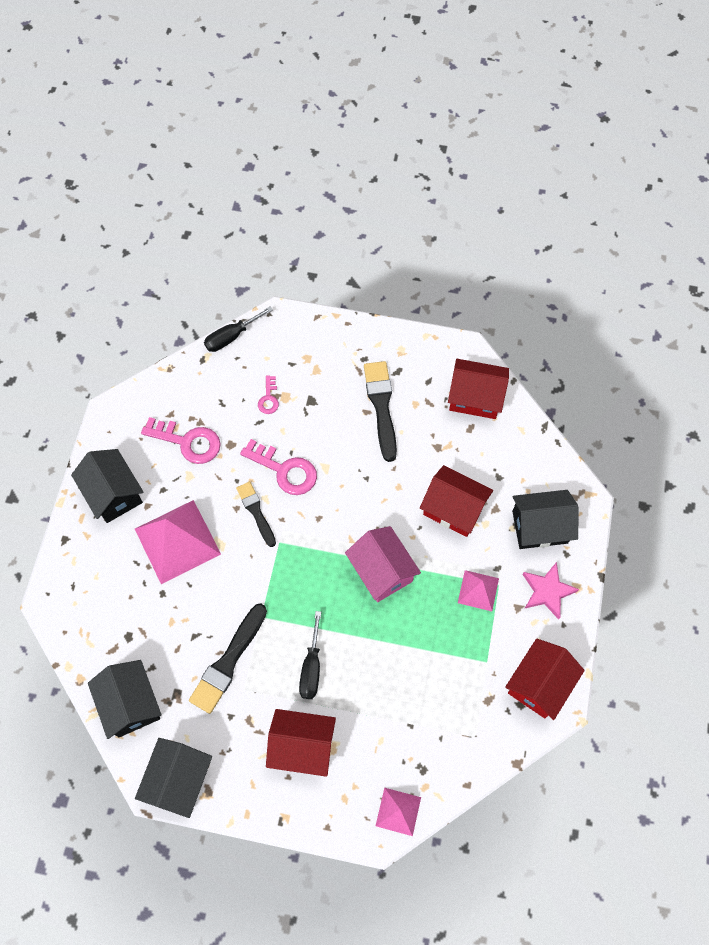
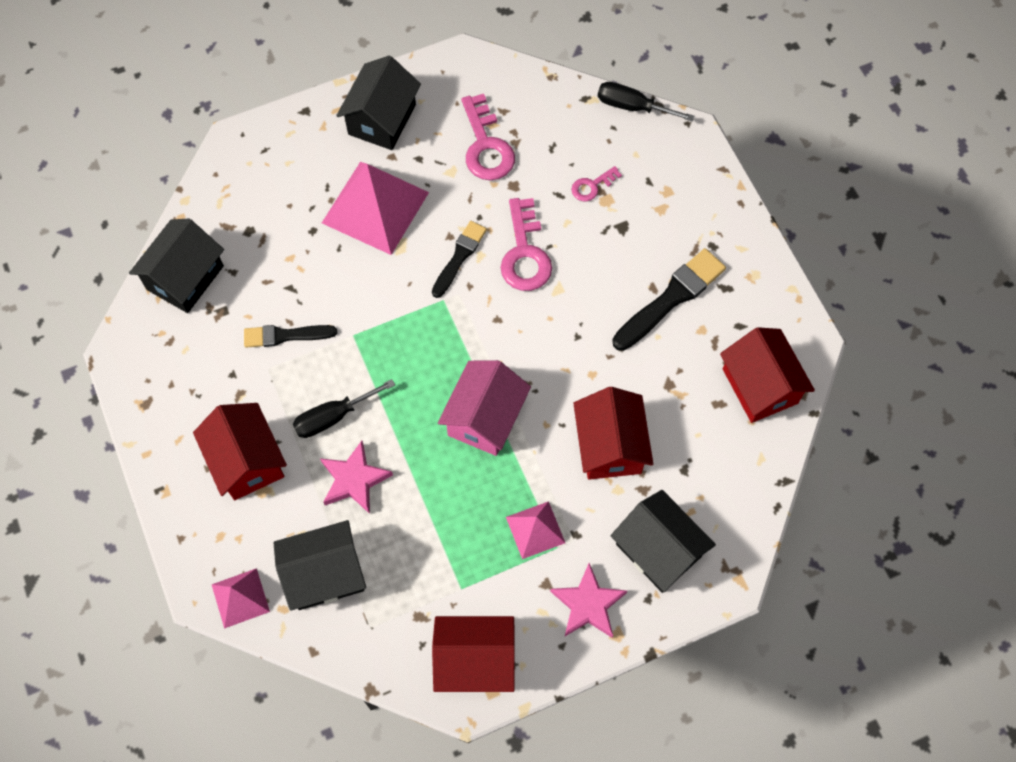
camera: 55 degrees right, 0 degrees up
(179, 780) = (140, 370): black house -> black house (325, 574)
(228, 662) = (285, 335): black brush -> black brush, size x0.64
(366, 682) = (354, 479): none -> pink star

